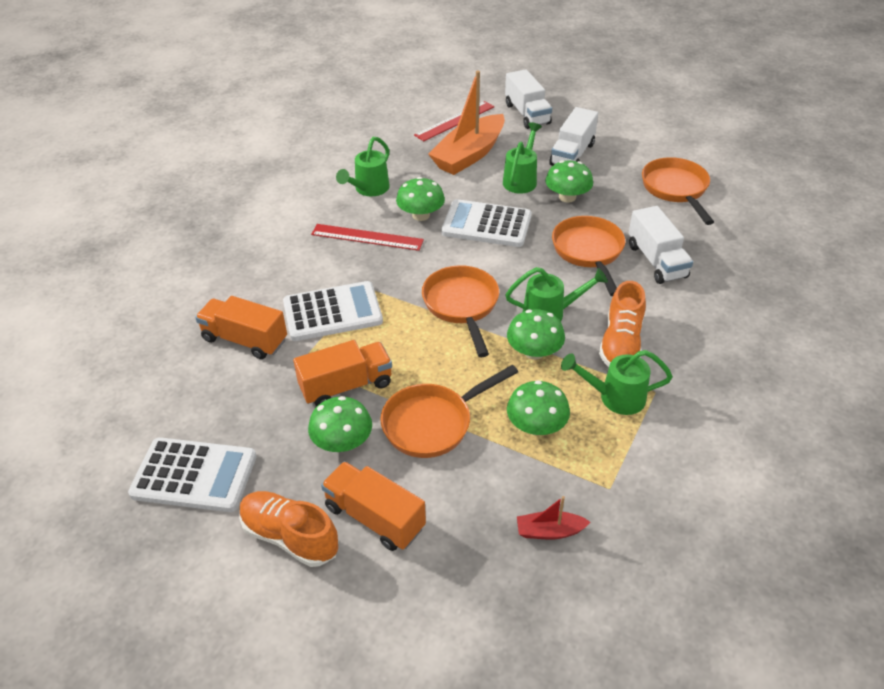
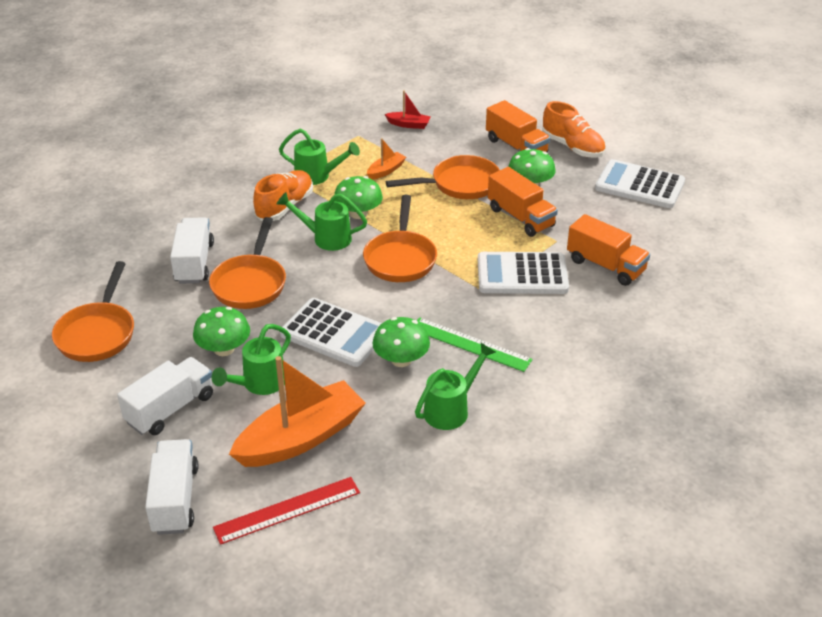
camera: 165 degrees left, 5 degrees down
(346, 386) = (520, 217): orange truck -> orange truck turned 120 degrees counterclockwise
(367, 237) = (470, 344): red ruler -> green ruler
(536, 426) = (386, 171): green mushroom -> orange boat

